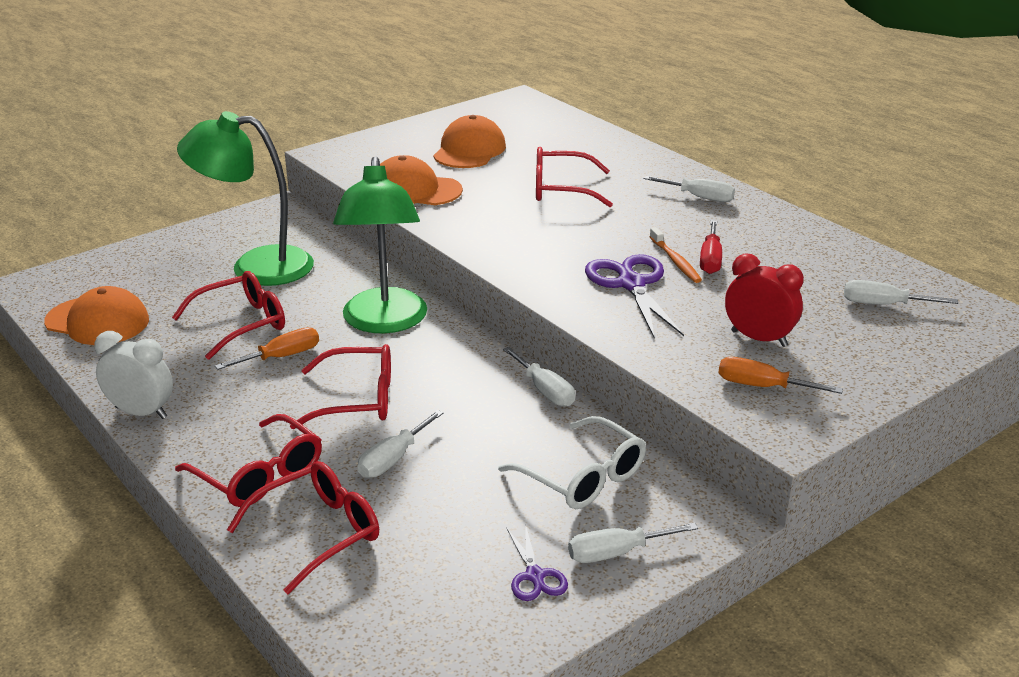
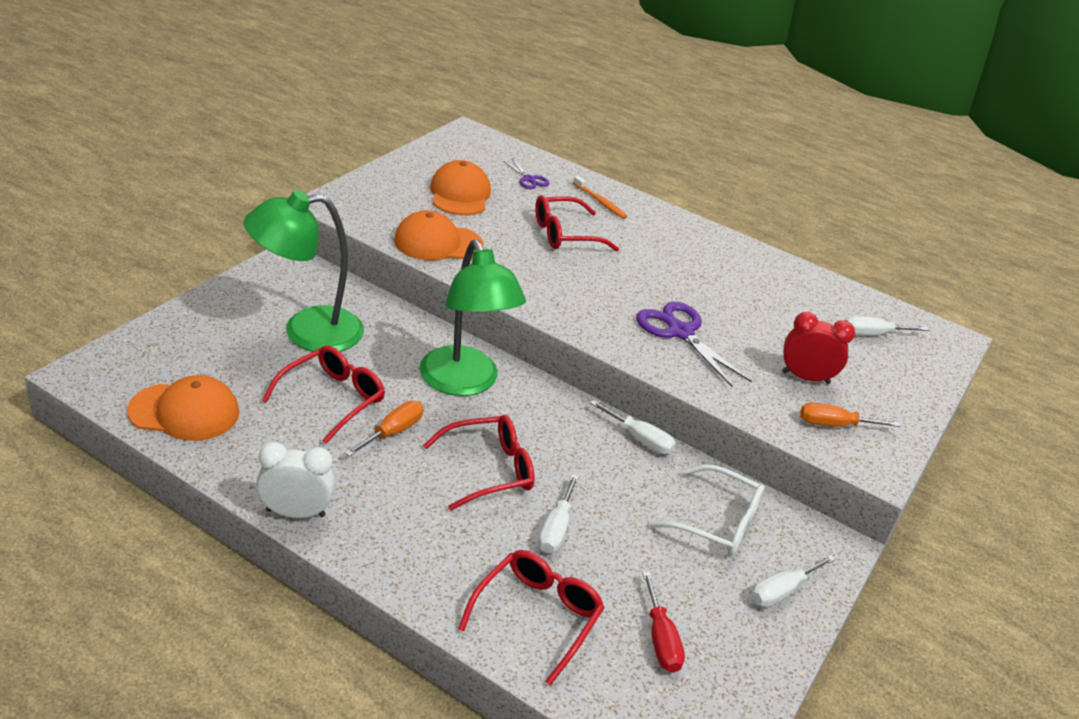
camera: 25 degrees left, 5 degrees up
(259, 475) = (449, 564): red glasses -> none
(535, 576) = (734, 625): purple scissors -> purple scissors (529, 179)
(675, 261) = (700, 305): orange toothbrush -> orange toothbrush (600, 202)
(699, 197) = (680, 236): white screwdriver -> none
(710, 259) = (725, 301): red screwdriver -> red screwdriver (660, 639)

